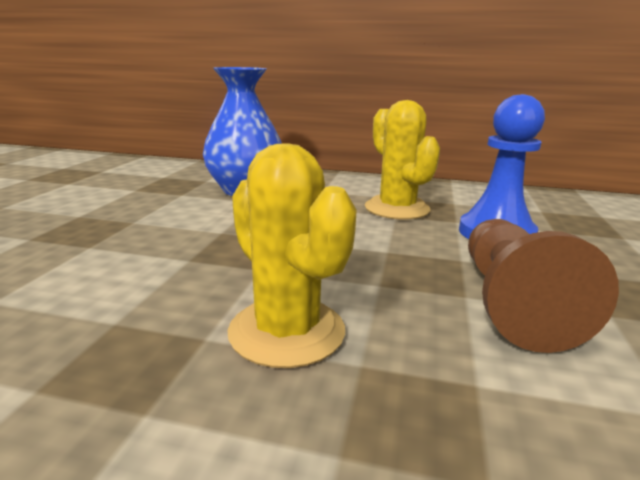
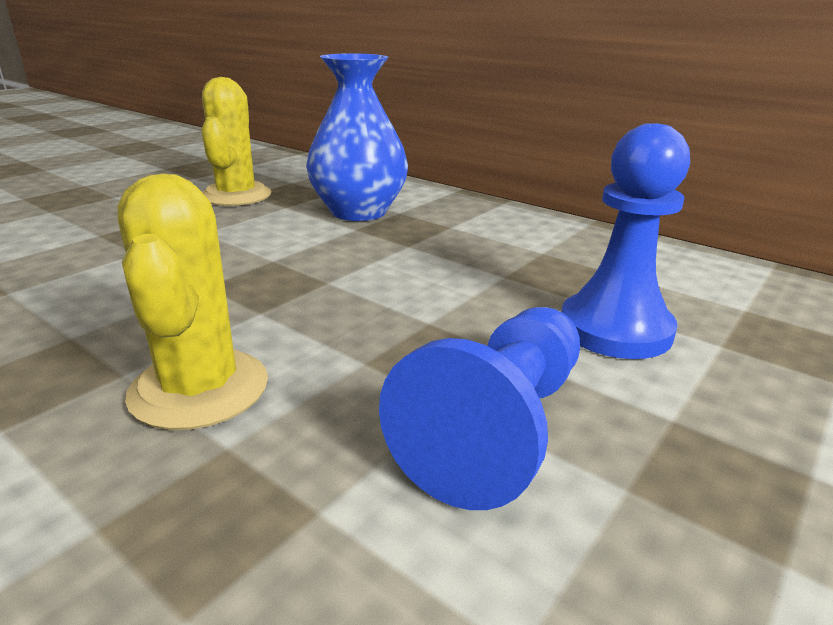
camera: 25 degrees right, 5 degrees up
(397, 209) = (516, 267): yellow cactus -> yellow cactus (236, 195)
(511, 302) = (498, 429): brown pawn -> blue pawn

